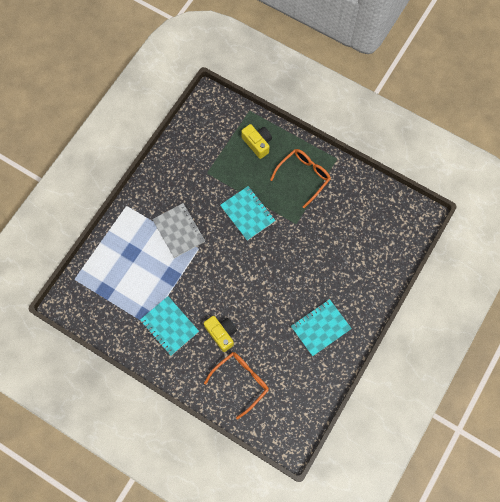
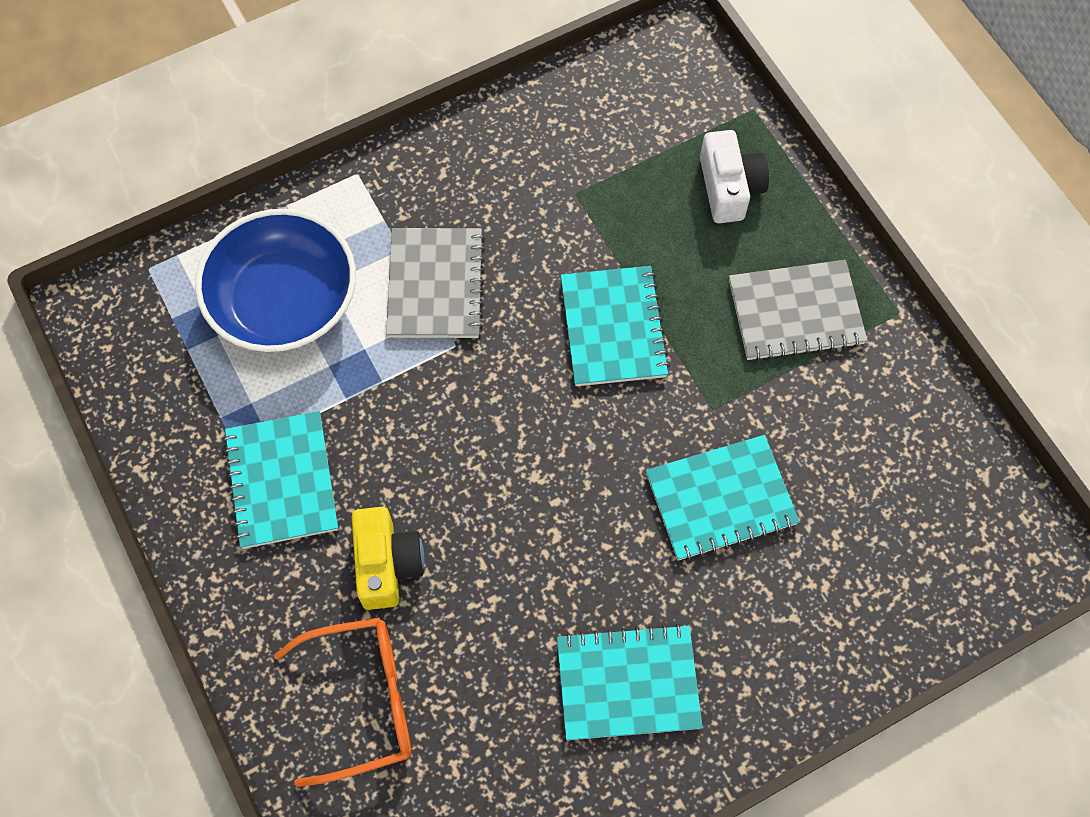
camera: 30 degrees right, 5 degrees down
(130, 264) = (284, 300): none -> blue bowl
(257, 143) = (729, 188): yellow camera -> white camera
(304, 176) = (795, 312): orange glasses -> grey notebook
(315, 252) = (720, 499): none -> turquoise notebook

